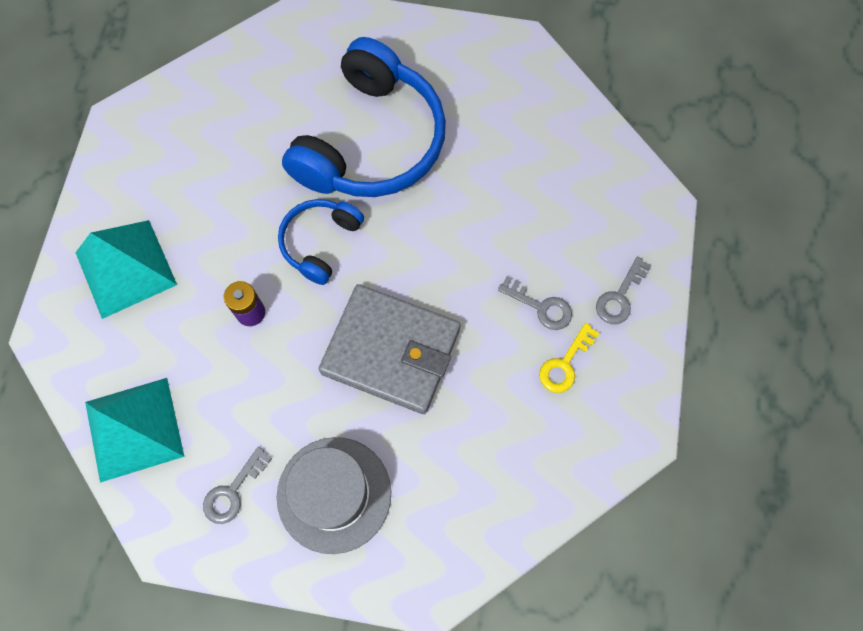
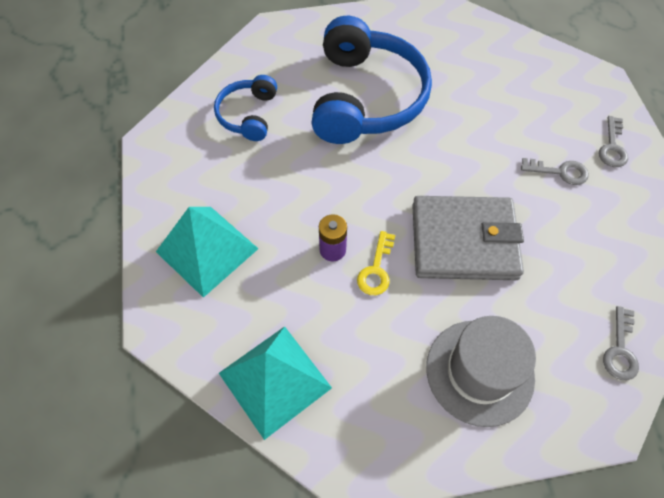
camera: 20 degrees left, 10 degrees down
(233, 491) = (390, 402): grey key -> grey key (620, 350)
(320, 243) = (363, 180): blue headphones -> blue headphones (248, 115)
(565, 364) = (602, 206): yellow key -> yellow key (376, 269)

